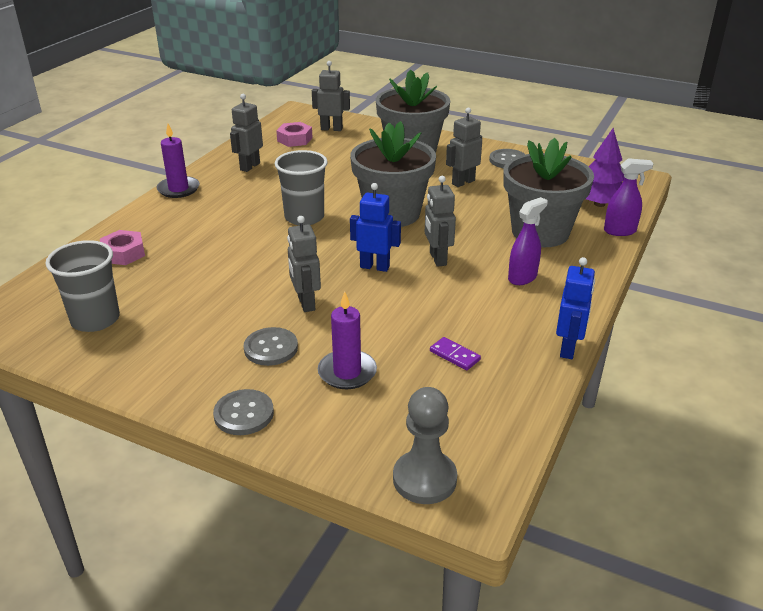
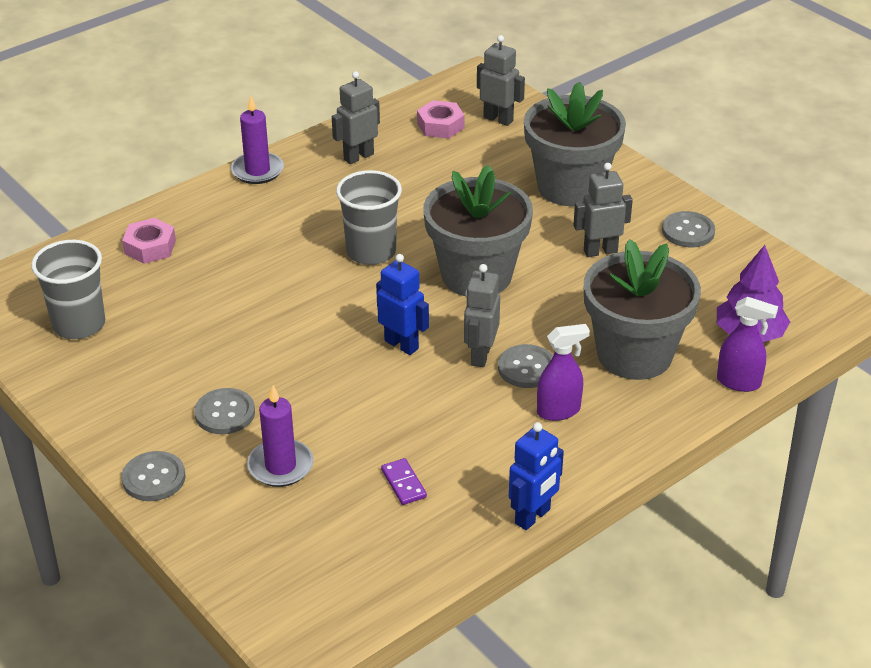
camera: 25 degrees right, 5 degrees up
(305, 303) = (295, 369): grey robot -> none
(424, 479) = (272, 604): grey pawn -> none
(476, 258) = (526, 368): none -> grey button

